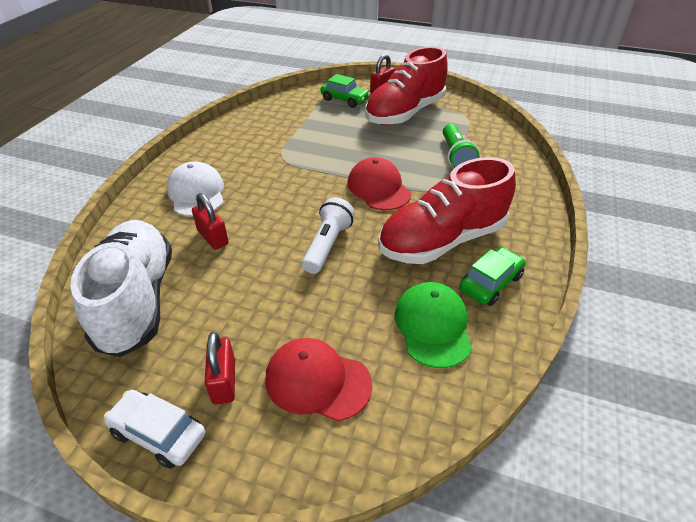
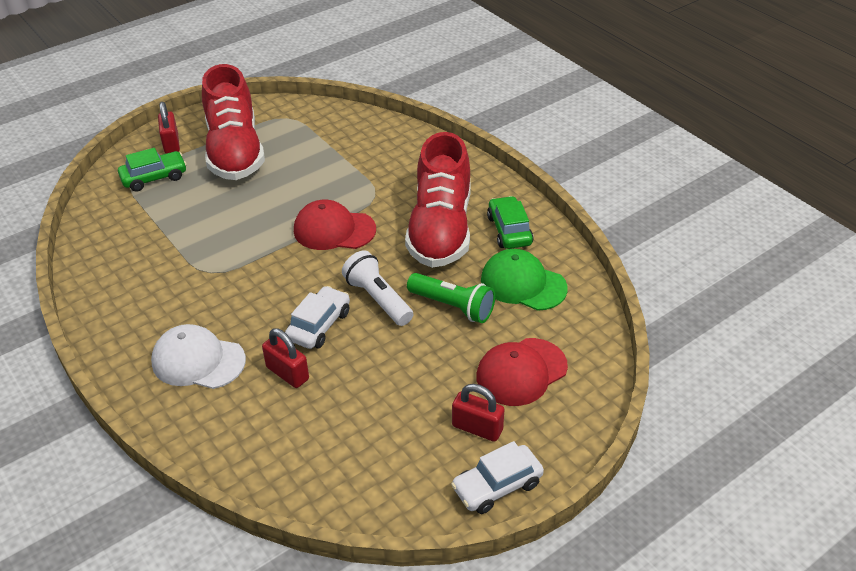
camera: 55 degrees left, 0 degrees up
(137, 300) = (326, 458): white shoe -> none
(213, 237) = (287, 373): red padlock -> red padlock turned 45 degrees clockwise
(273, 229) = (319, 325): none -> white car
(456, 156) = (342, 159): green flashlight -> green flashlight (453, 306)

